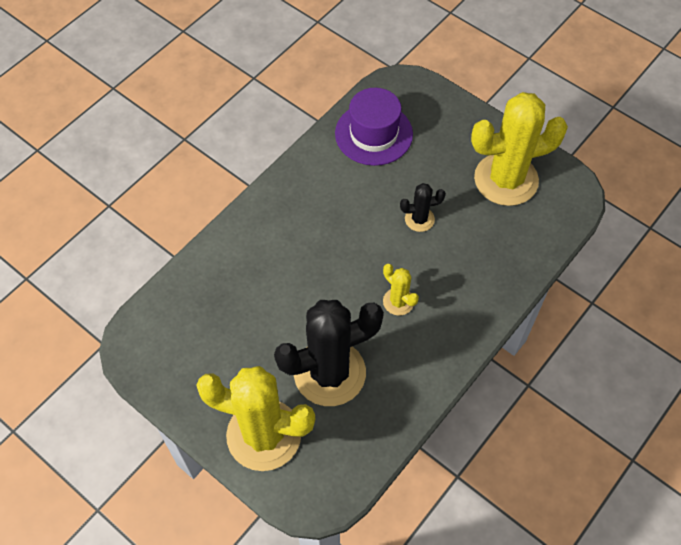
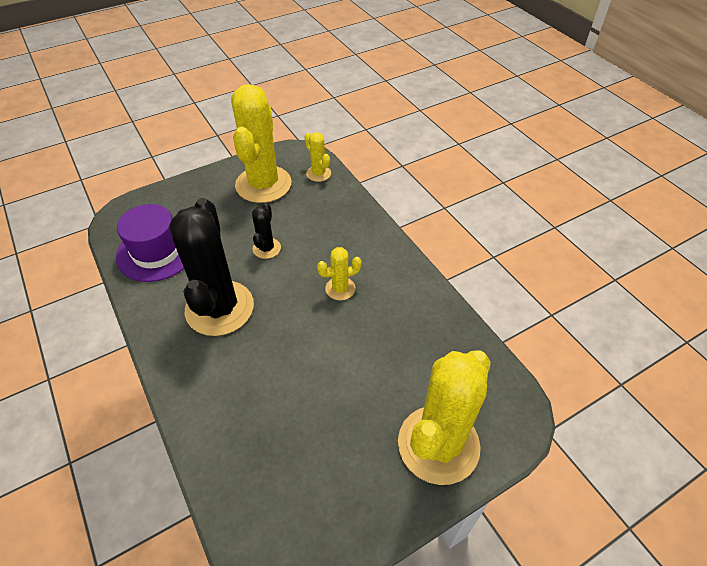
camera: 70 degrees left, 10 degrees down
(329, 373) = (390, 364): black cactus -> black cactus (219, 308)
(551, 224) = (318, 173): none -> yellow cactus

